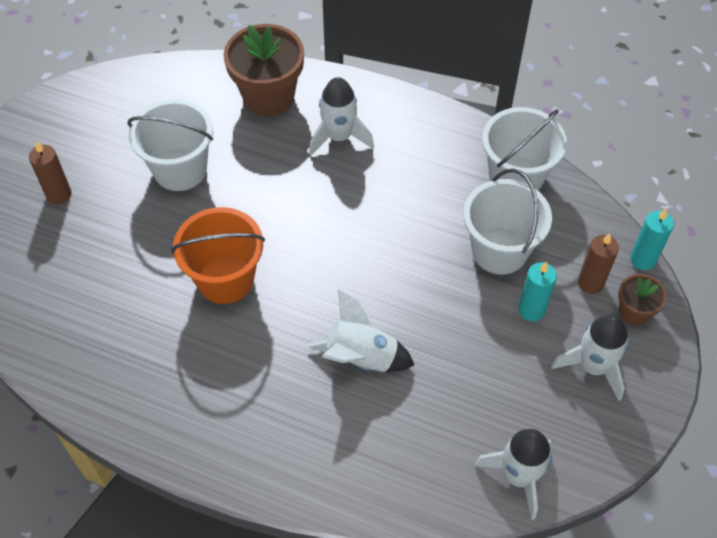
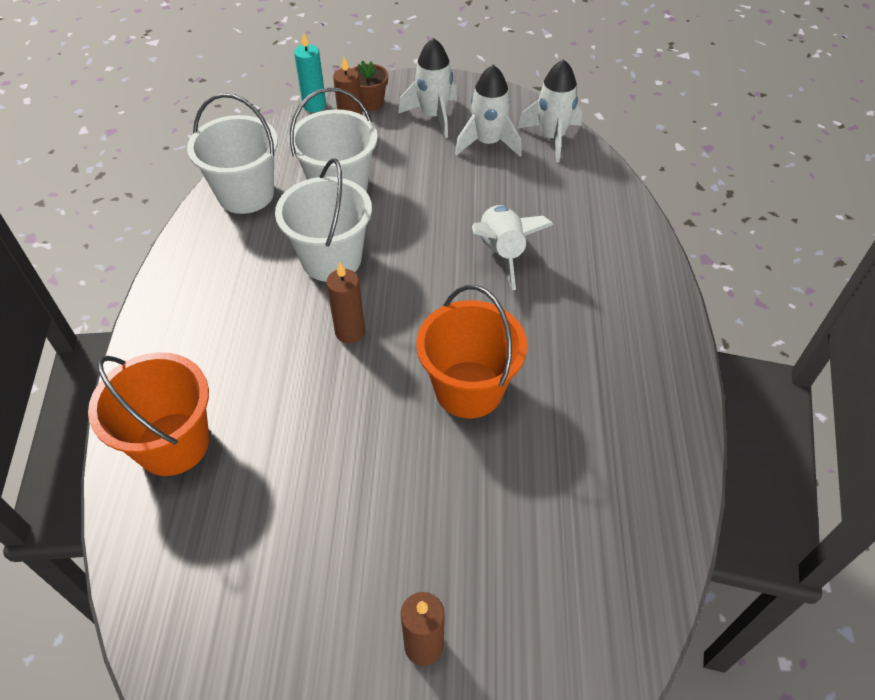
camera: 110 degrees left, 5 degrees down
(180, 169) = (328, 501): white bucket -> white bucket (331, 259)
(268, 96) = (173, 444): brown flower pot -> orange bucket
(319, 216) = (350, 332): none -> brown candle
(339, 137) = (227, 348): white rocket -> white rocket (488, 143)
(531, 310) = (396, 157): turquoise candle -> none

